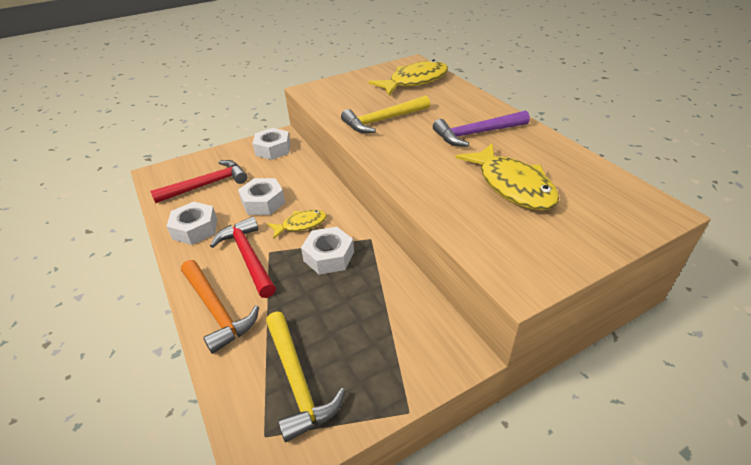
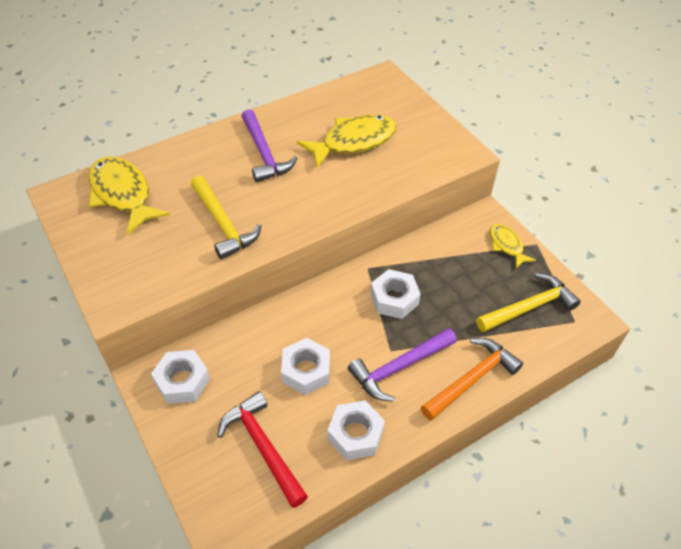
camera: 95 degrees left, 10 degrees up
(248, 257) = (399, 368): red hammer -> purple hammer
(301, 225) = (347, 327): yellow fish -> yellow fish (507, 245)

